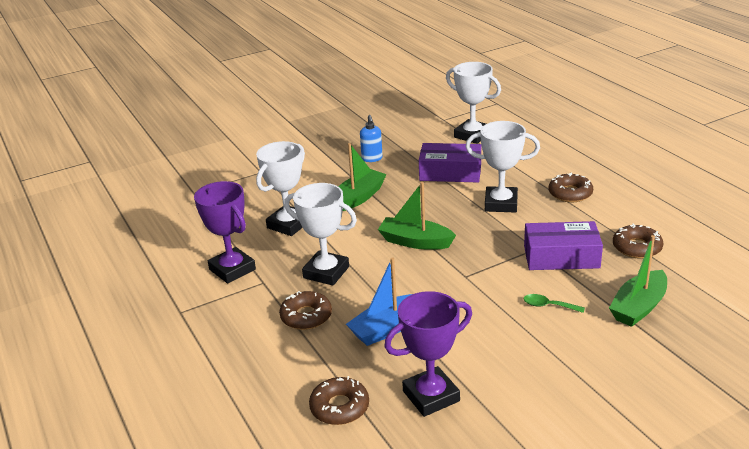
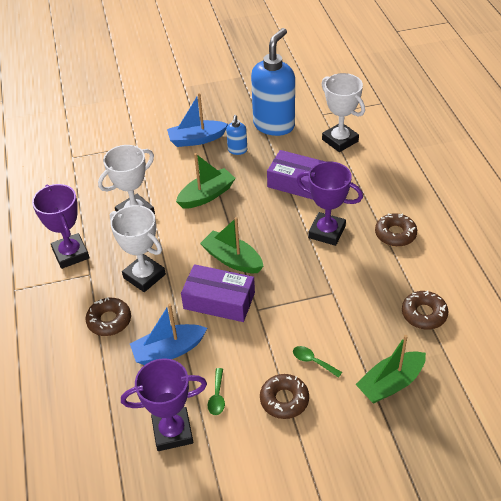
camera: 15 degrees right, 15 degrees up
(324, 157) = (196, 139): none -> blue boat
(339, 407) = (97, 423): brown donut -> brown donut (284, 400)
(399, 134) = (274, 125): none -> blue soap dispenser
(463, 355) = (217, 396): none -> green spoon
(501, 204) = (327, 232): white trophy -> purple trophy
(561, 257) = (350, 308): purple box -> purple box (219, 301)

